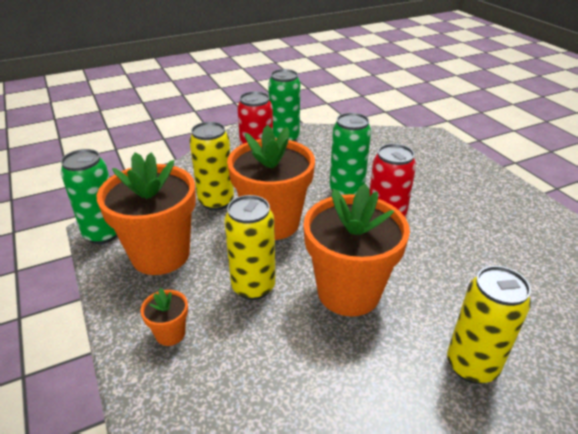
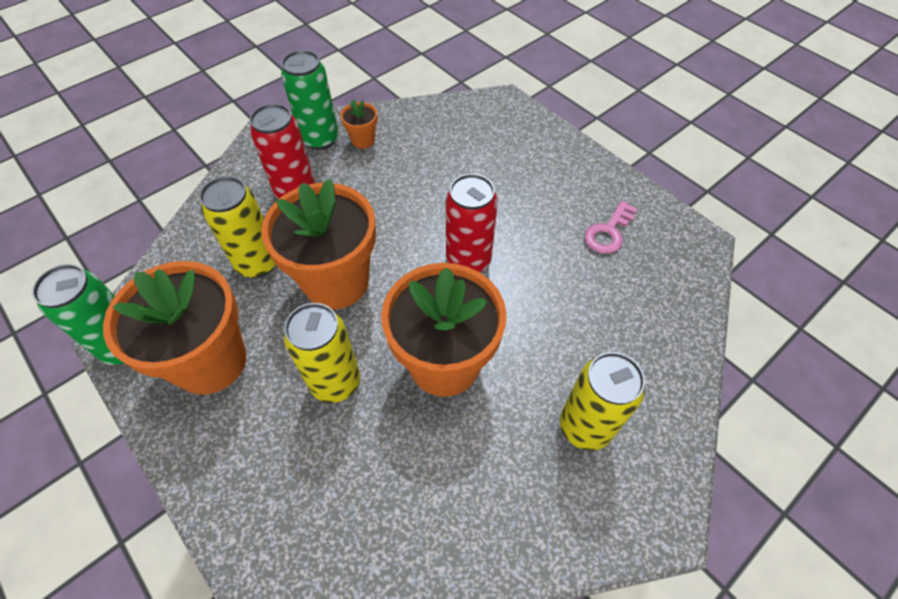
camera: 15 degrees left, 20 degrees up
(170, 334) = (256, 470): orange flower pot -> orange flower pot (363, 140)
(346, 191) = (414, 213): green can -> none
(512, 229) = (608, 232): none -> pink key

